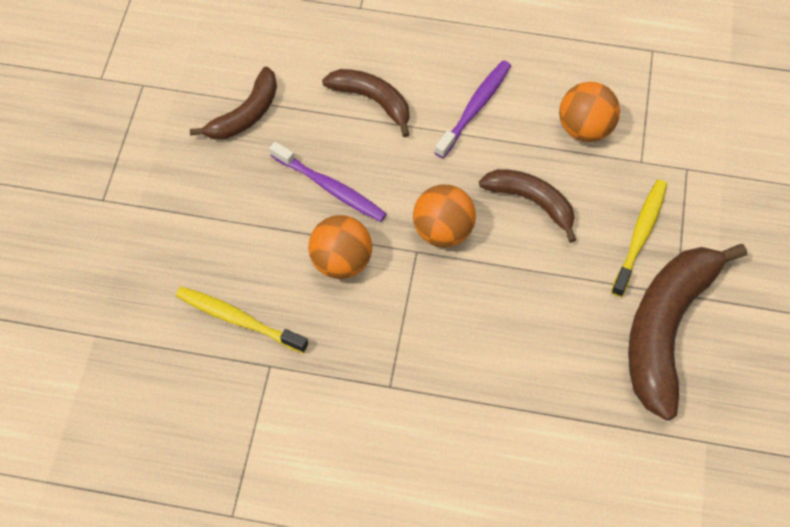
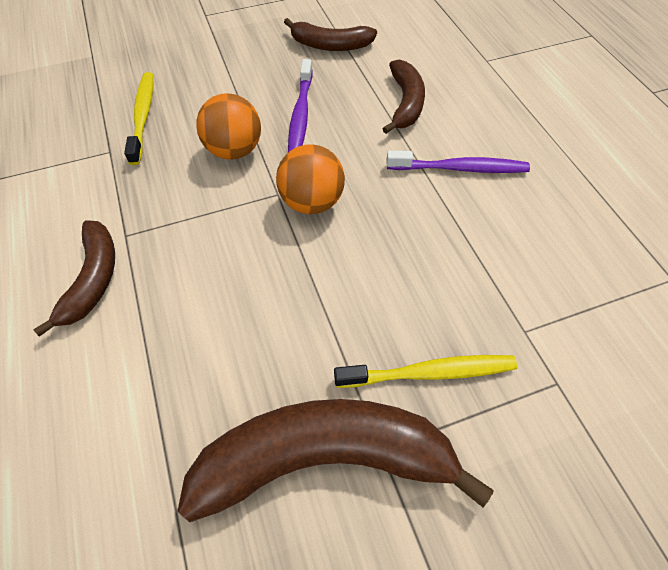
camera: 60 degrees right, 5 degrees down
(532, 202) = (394, 255): brown banana -> brown banana (93, 280)
(585, 128) = (517, 261): orange ball -> none

